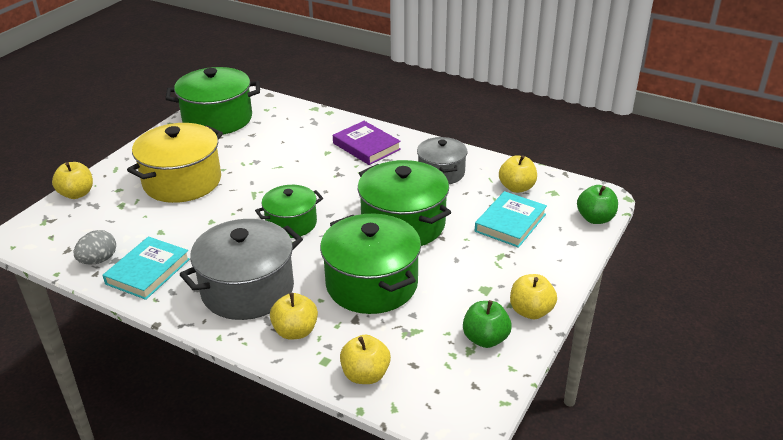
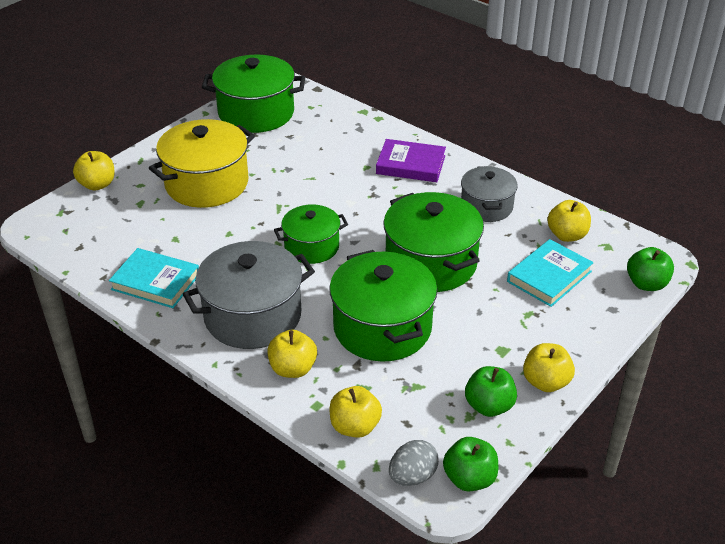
camera: 10 degrees right, 5 degrees up
(98, 260) = (108, 263): grey egg -> grey egg (412, 476)
(148, 271) = (156, 282): turquoise book -> turquoise book turned 75 degrees clockwise
(366, 146) = (410, 165): purple book -> purple book turned 45 degrees counterclockwise
(483, 406) = (469, 478): none -> green apple

